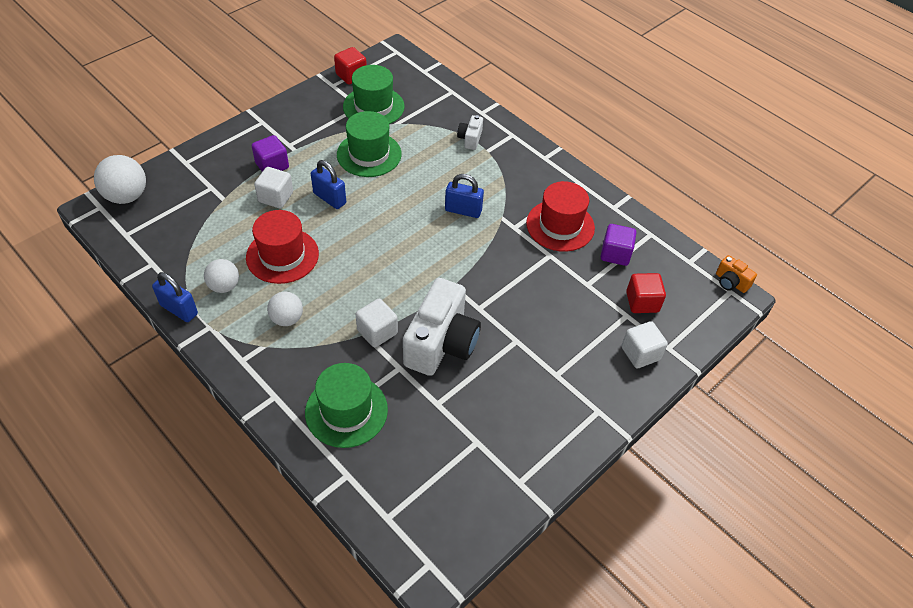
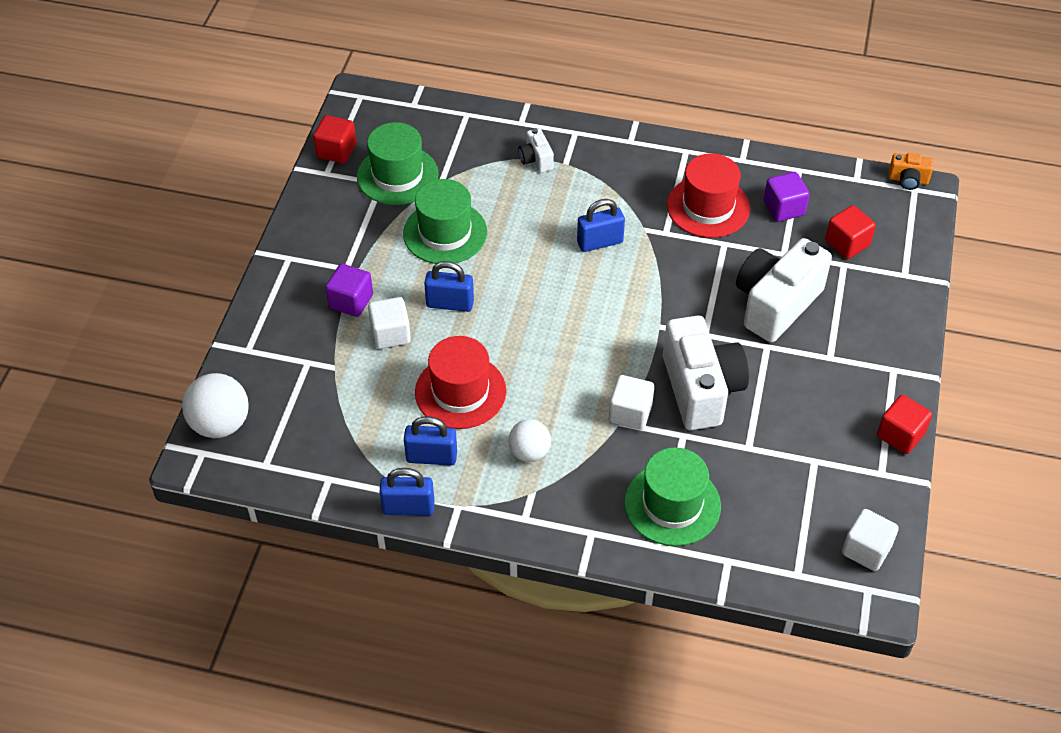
camera: 30 degrees left, 0 degrees up
(224, 286) = (431, 457): white ball -> blue padlock
(550, 315) = (776, 304): none -> white camera
(560, 462) = (900, 435): none -> red cube
(640, 353) = (885, 294): white cube -> white cube (866, 550)

